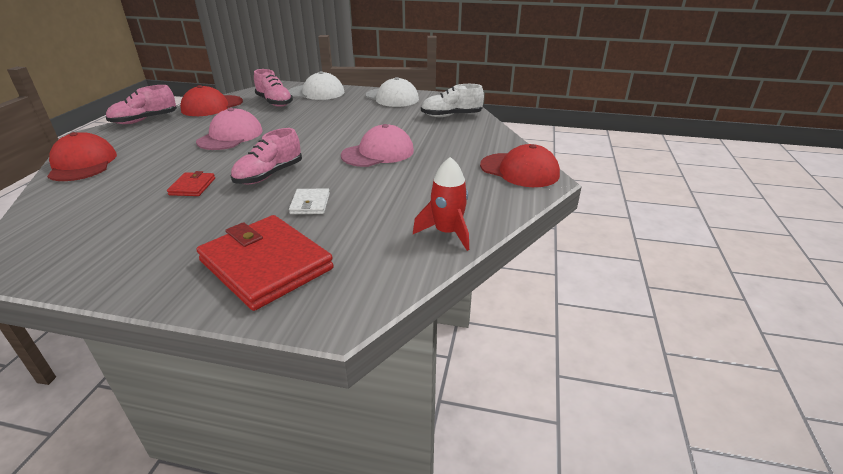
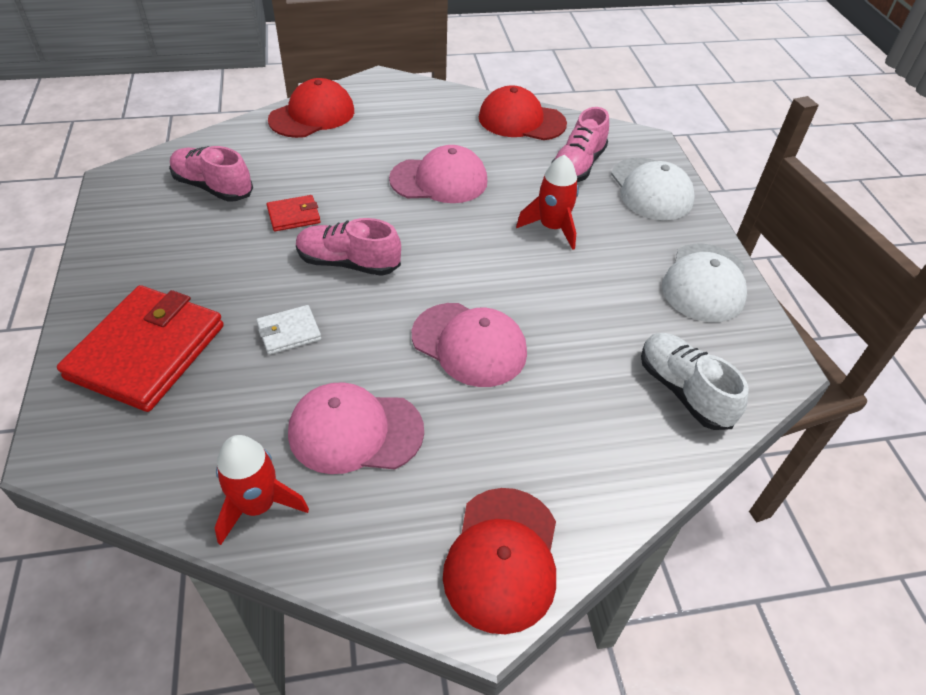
camera: 65 degrees right, 15 degrees up
(145, 120) = (442, 94): pink shoe -> pink shoe (213, 187)
(314, 117) = (552, 228): none -> red rocket
(413, 194) = (355, 431): none -> pink cap

